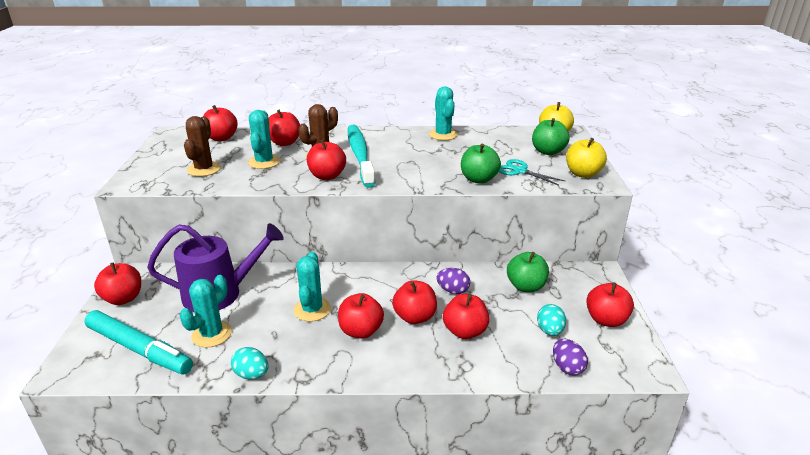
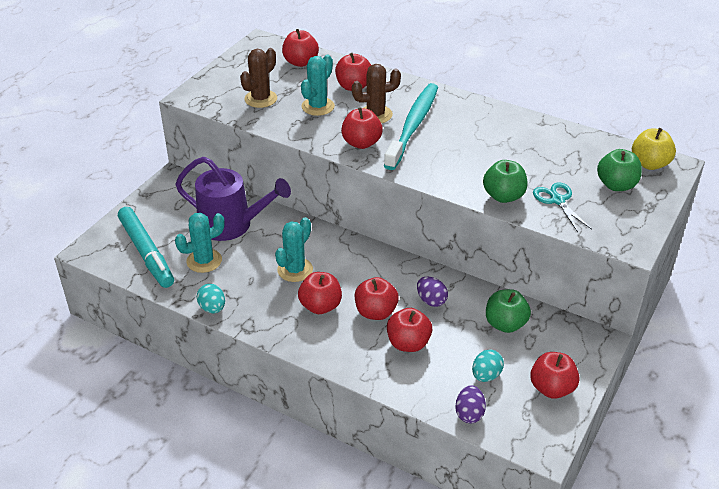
camera: 30 degrees right, 10 degrees up
(123, 298) = (158, 201): red apple -> none
(443, 135) = (522, 125): turquoise cactus -> none
(583, 174) = (623, 227): yellow apple -> none

